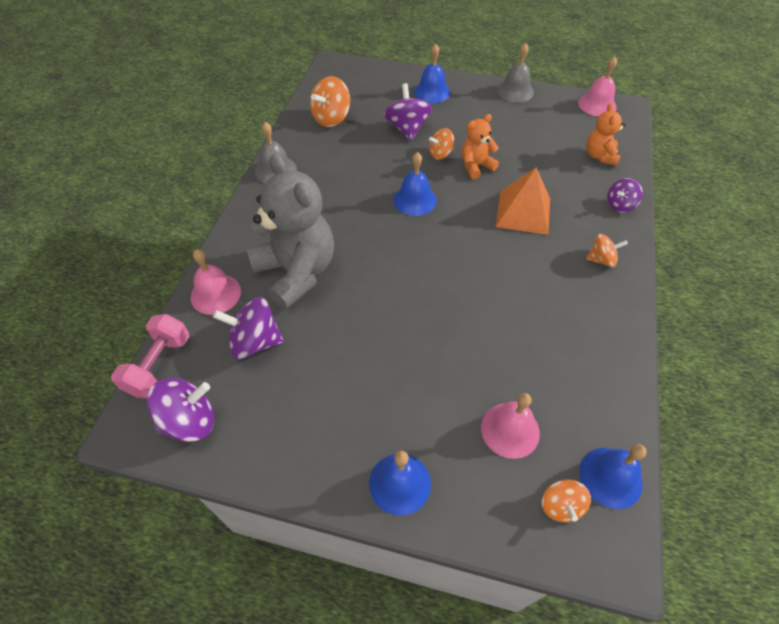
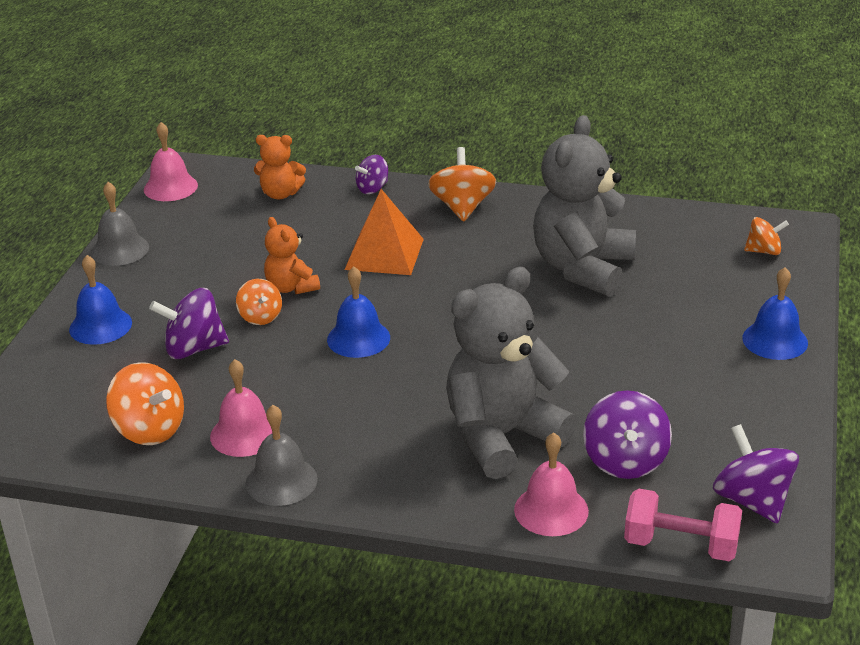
camera: 90 degrees left, 20 degrees down
(510, 430) = (695, 274): pink bell -> pink bell (244, 434)
(513, 338) = (583, 268): none -> grey teddy bear
(601, 260) = (462, 207): orange spinning top -> orange spinning top, size x1.62
(610, 477) = (727, 224): blue bell -> none
(620, 205) = (372, 188): purple spinning top -> purple spinning top turned 90 degrees clockwise

